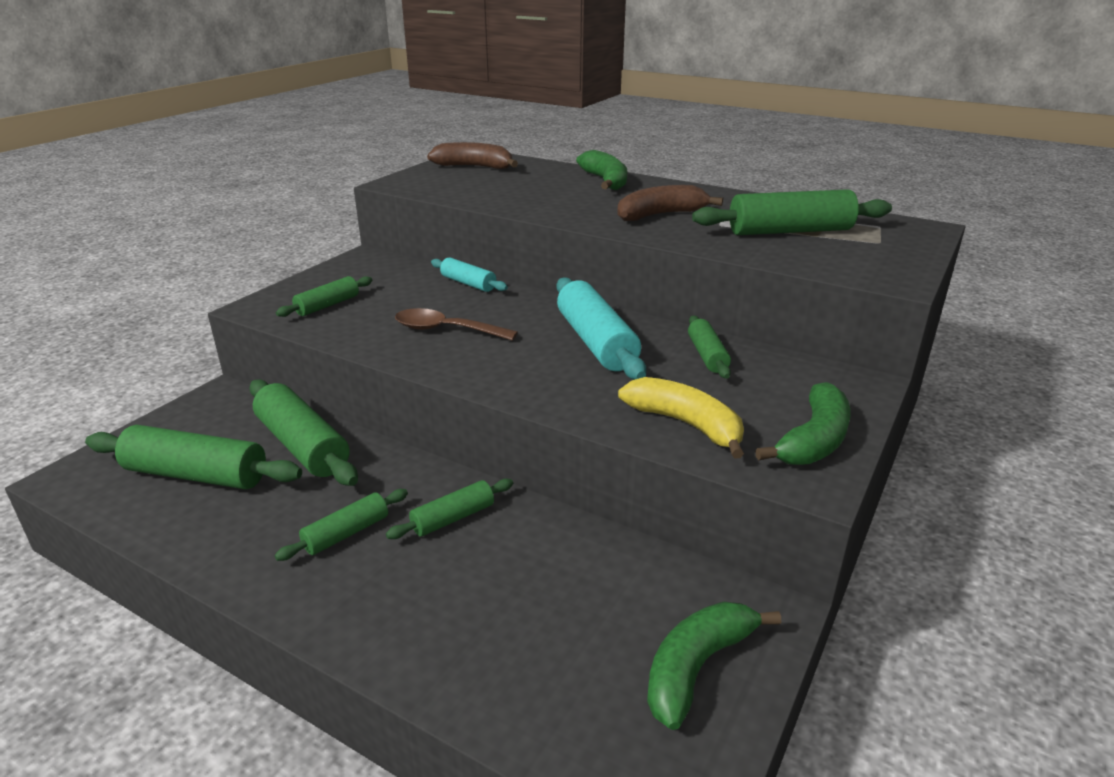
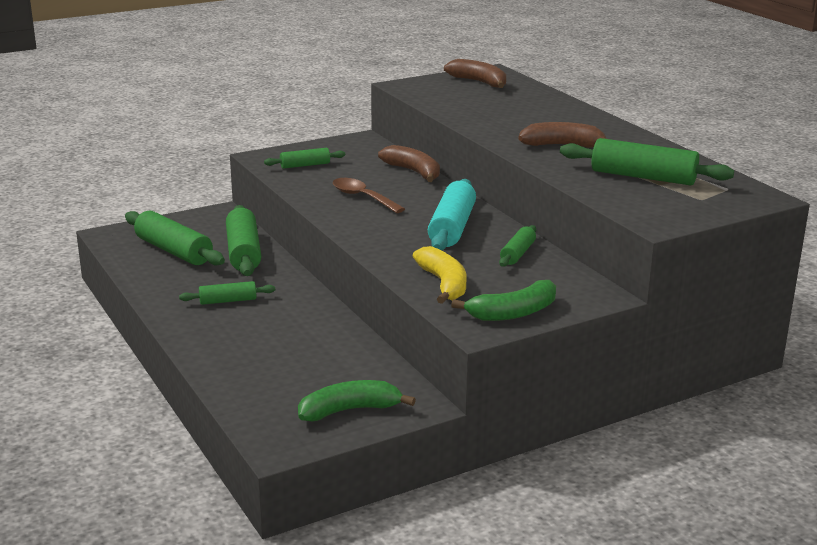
camera: 30 degrees right, 5 degrees down
(453, 518) = (292, 311): green rolling pin -> none
(468, 283) = (413, 172): turquoise rolling pin -> brown banana
(605, 181) = (564, 112): green banana -> none

